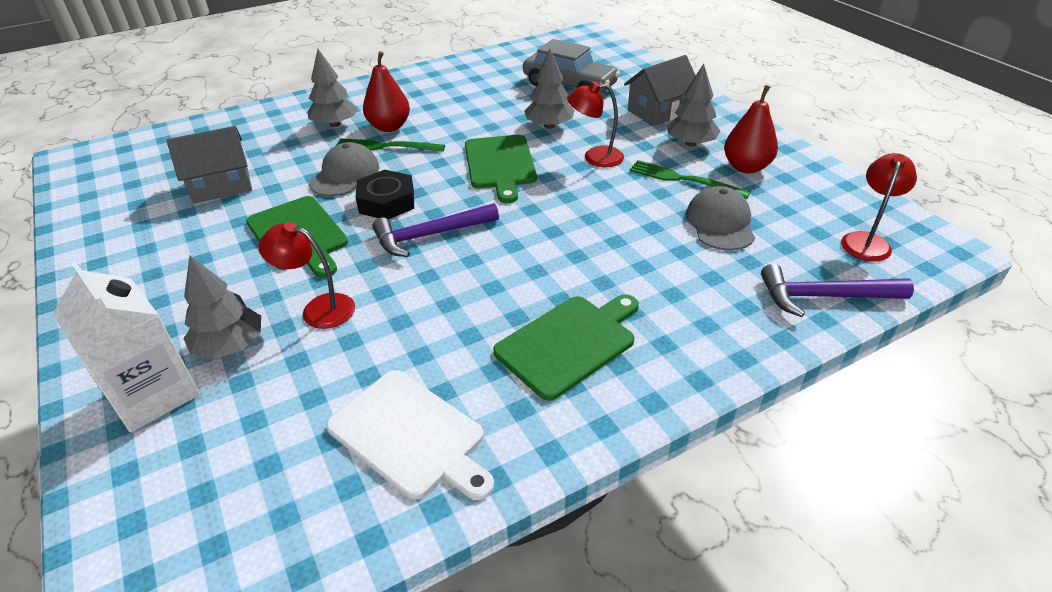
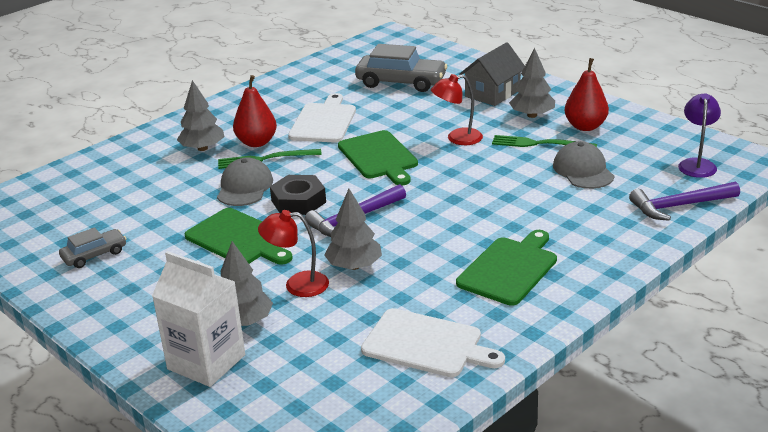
camera: 15 degrees left, 10 degrees down
(150, 225) = (94, 255): none -> grey car
(221, 185) = (134, 214): grey house -> none
(468, 115) = (323, 121): none -> white cutting board
(549, 126) = (403, 119): grey tree -> grey tree (354, 266)
(867, 241) = (697, 164): red lamp -> purple lamp

